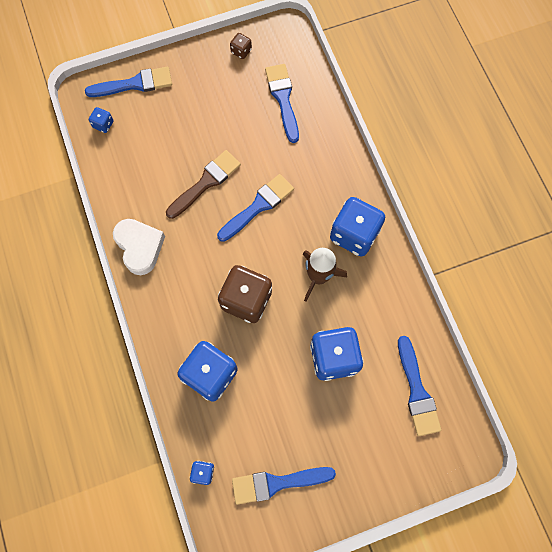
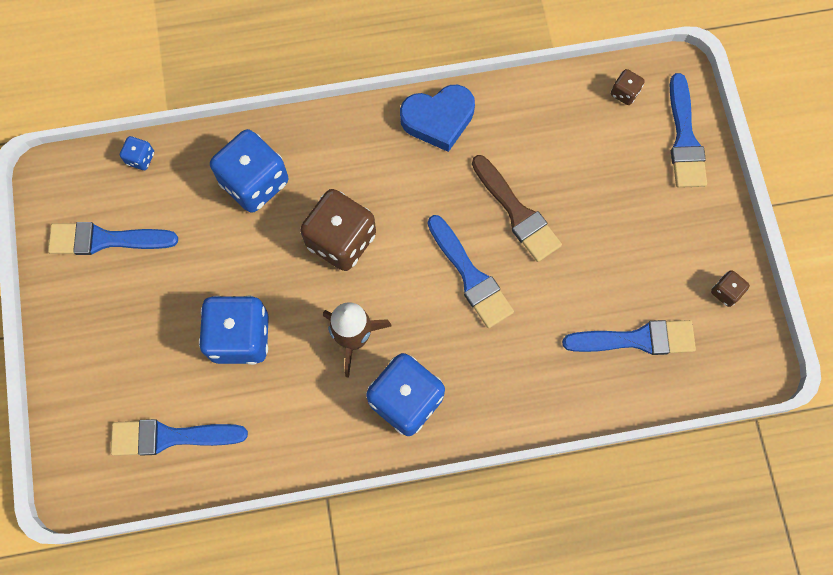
camera: 100 degrees right, 0 degrees up
(103, 124) = (624, 93): blue dice -> brown dice
(140, 247) = (438, 119): white heart -> blue heart
(277, 483) = (105, 239): blue brush -> blue brush turned 90 degrees counterclockwise

